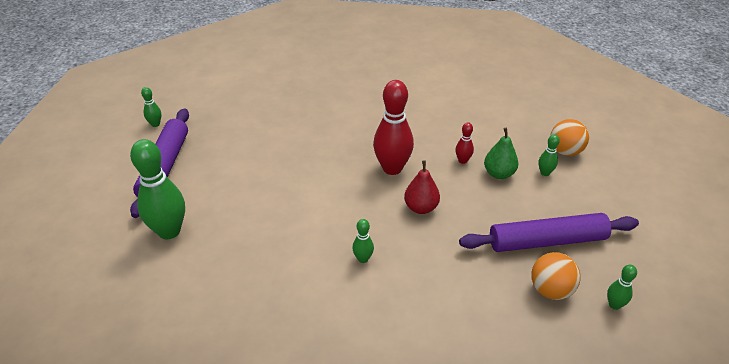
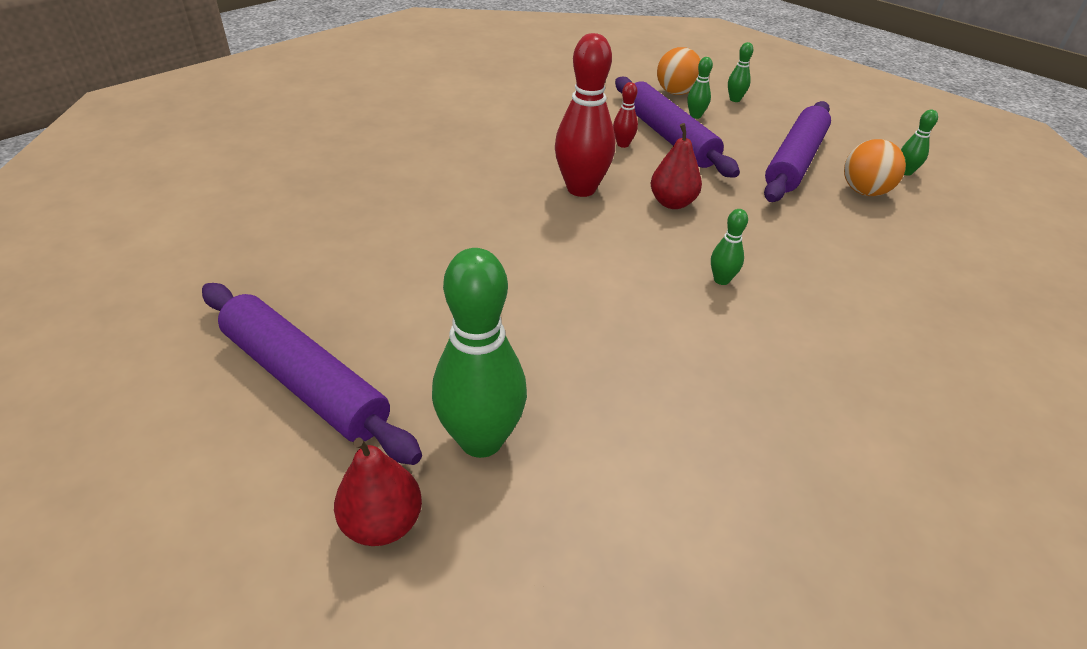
camera: 55 degrees left, 0 degrees up
(108, 228) = (382, 523): none -> red pear
(155, 124) = (166, 346): green bowling pin -> green bowling pin (735, 99)
(499, 174) = (668, 137): green pear -> purple rolling pin

